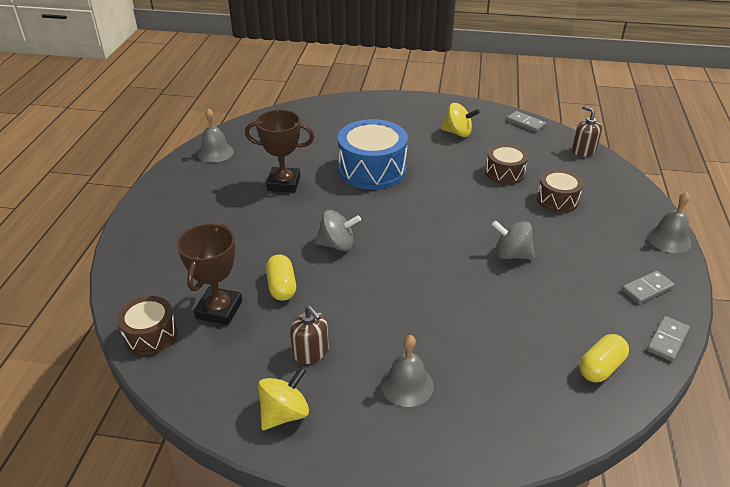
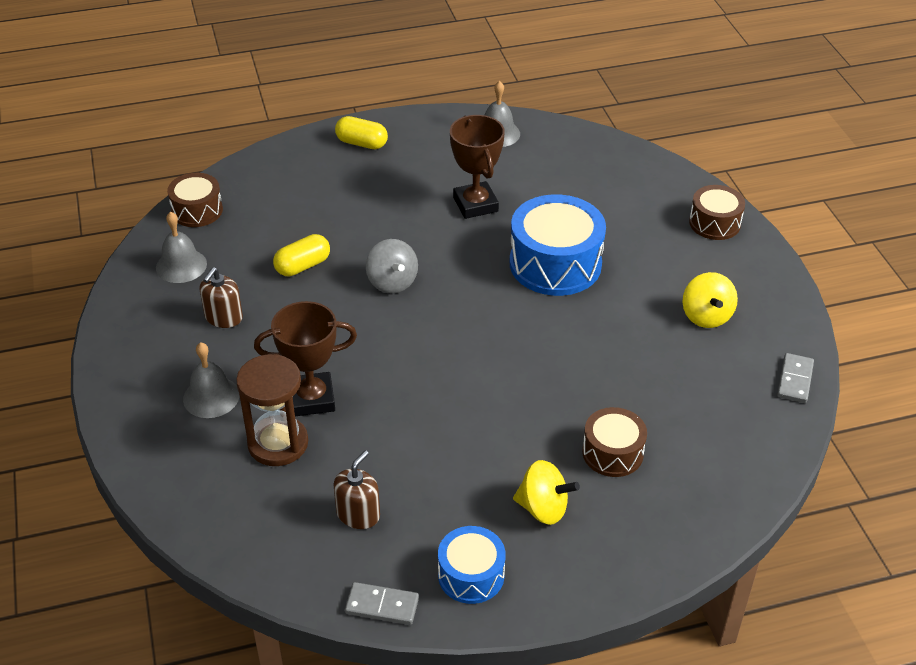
camera: 65 degrees right, 5 degrees up
(219, 310) = (249, 238): brown trophy -> brown trophy (312, 399)
(284, 413) = (142, 327): yellow spinning top -> yellow spinning top (543, 508)
(482, 355) = (278, 443): none -> brown hourglass
(505, 173) = (640, 386): brown drum -> brown drum (714, 223)
(511, 255) = (462, 430): grey spinning top -> none
(583, 151) = (767, 460): brown soap dispenser -> brown soap dispenser (358, 514)
(600, 367) = (305, 547): yellow capsule -> yellow capsule (361, 143)
(647, 289) = (471, 575): grey domino -> blue drum
(669, 239) = (598, 589): grey bell -> grey bell (181, 265)

